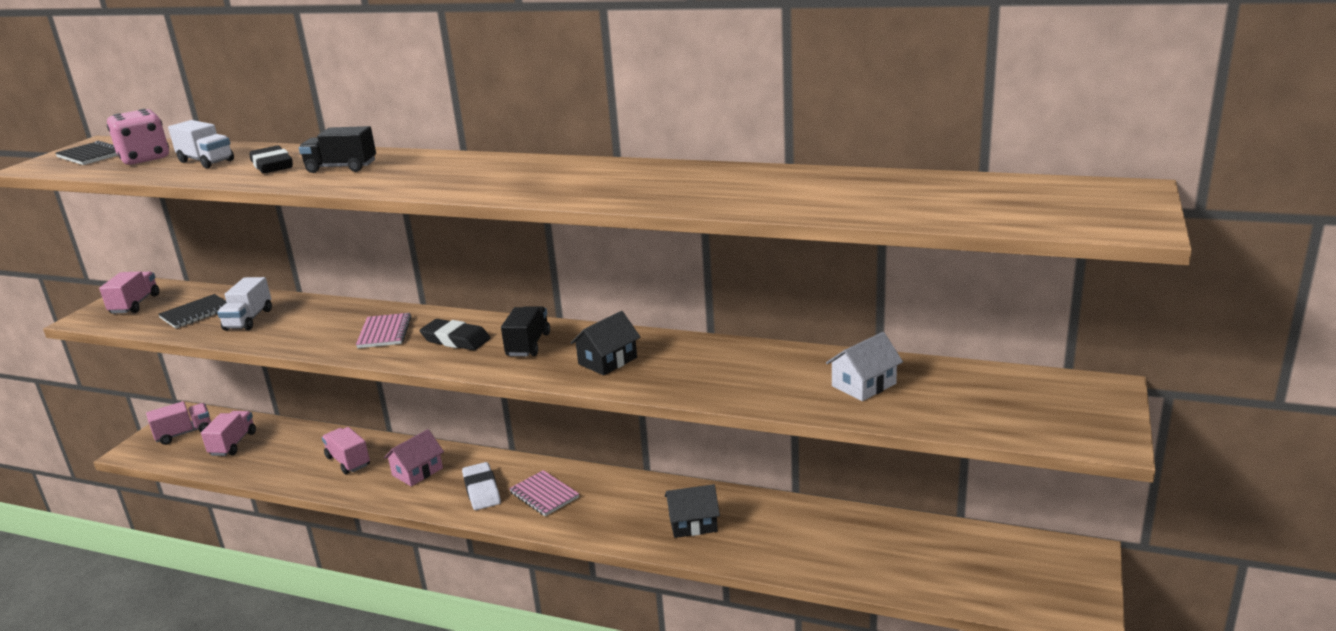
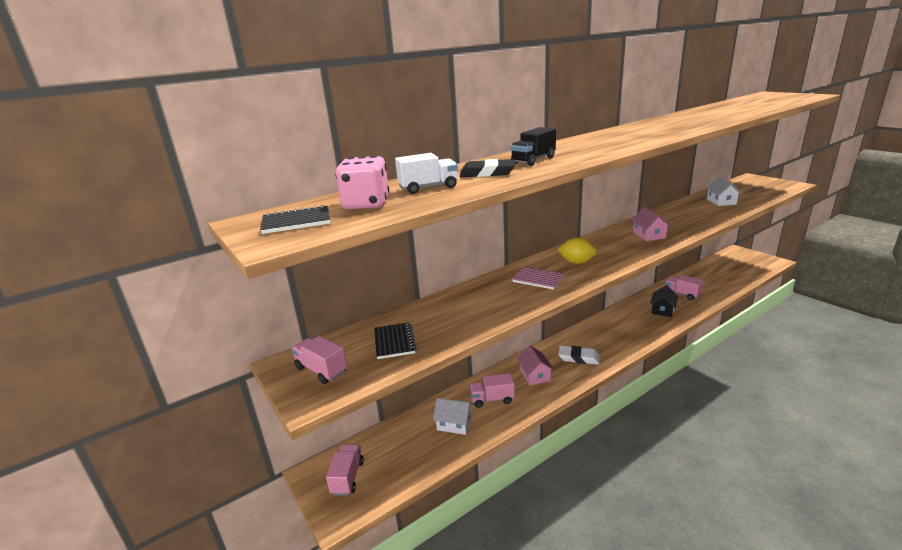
camera: 55 degrees left, 0 degrees up
(233, 444) = (402, 450): pink truck -> pink truck (682, 294)
(248, 319) = (444, 321): white truck -> none
(291, 455) = (454, 423): none -> white house
(455, 340) = (577, 262): black eraser -> yellow lemon
(528, 345) = (607, 247): black truck -> none
(544, 495) = (602, 340): pink notebook -> none
(607, 361) = (649, 235): black house -> pink house

